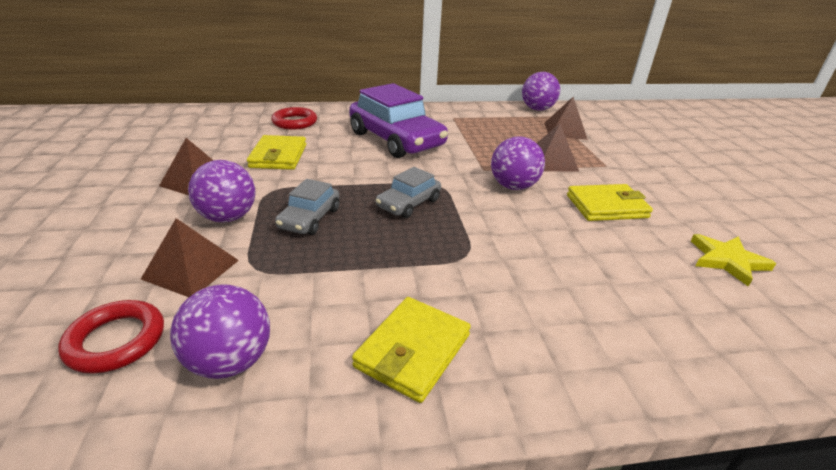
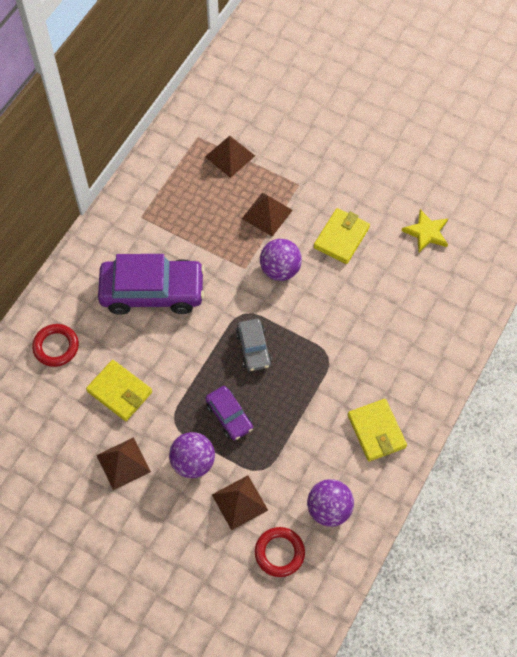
camera: 50 degrees left, 30 degrees up
(310, 218) = (229, 416): grey car -> purple car
(537, 109) = (175, 135): purple ball -> none

